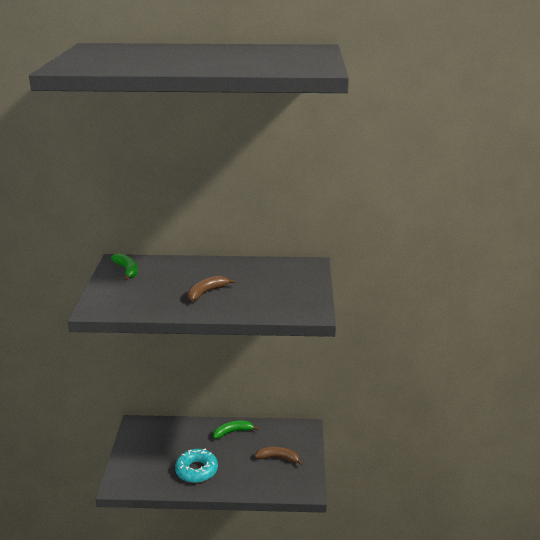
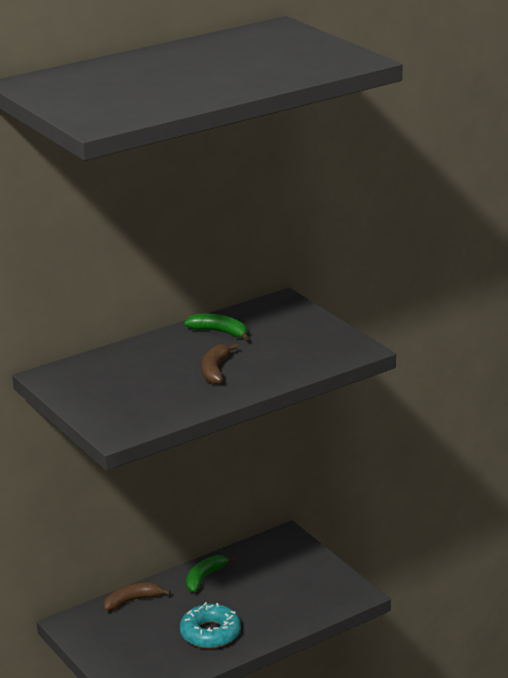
camera: 35 degrees left, 0 degrees up
(127, 270) = (80, 381): green banana -> green banana (219, 332)
(278, 458) = (290, 579): brown banana -> brown banana (132, 601)

